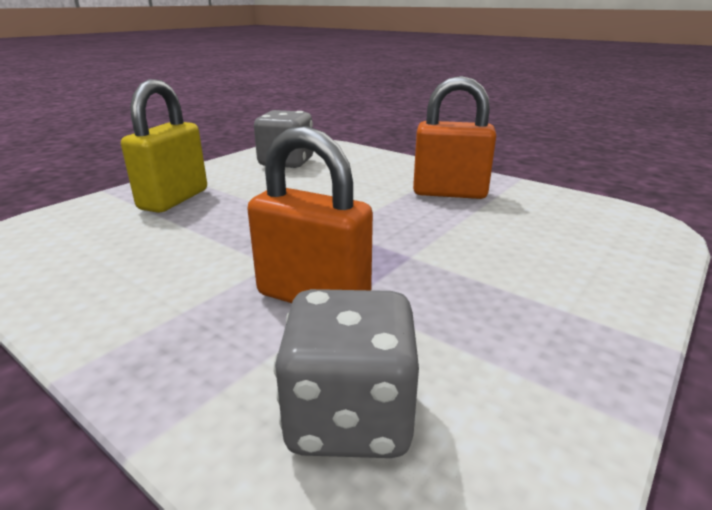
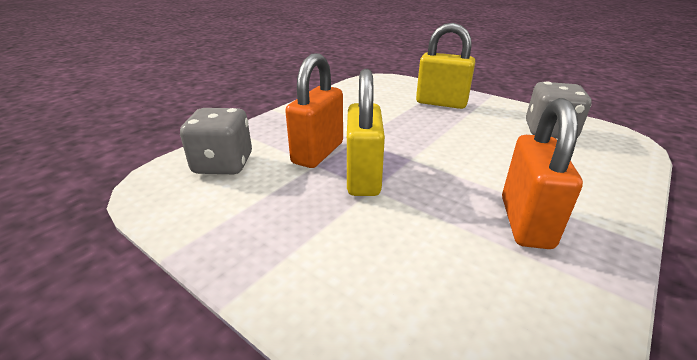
camera: 90 degrees right, 5 degrees up
(387, 260) = (363, 177): none -> yellow padlock

